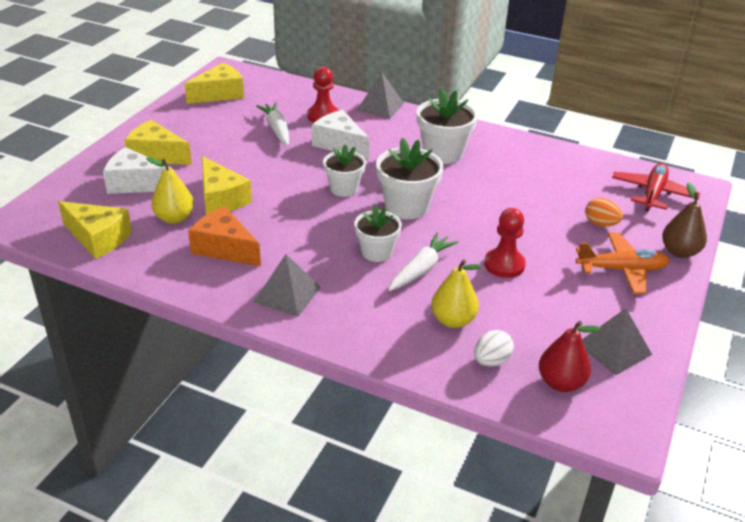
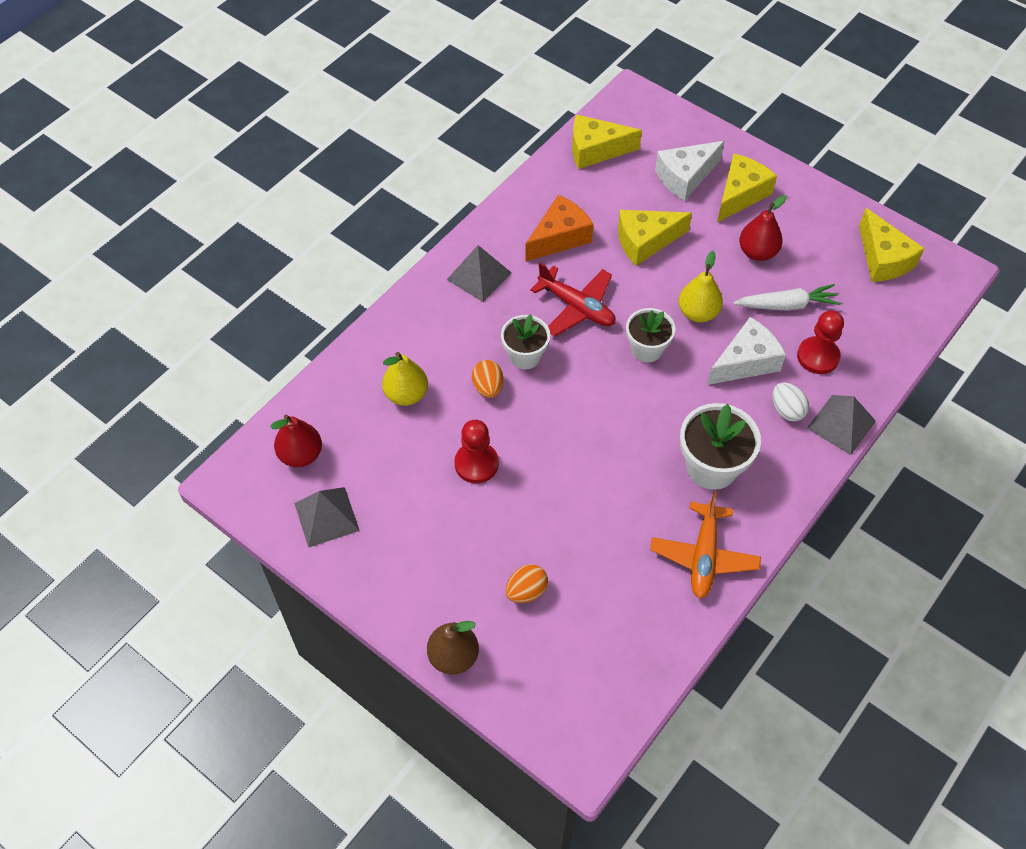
camera: 105 degrees right, 20 degrees up
(98, 238) = (595, 150): yellow cheese -> yellow cheese turned 45 degrees clockwise
(135, 183) = (685, 177): white cheese -> white cheese turned 150 degrees counterclockwise
(174, 218) = (618, 204): yellow pear -> yellow pear (698, 313)
(223, 144) = (757, 252): none -> red pear
(406, 206) = (601, 400): white flower pot -> none
(421, 269) = (488, 387): white carrot -> orange egg
(491, 361) = (345, 409): white egg -> white egg (787, 410)
(621, 270) = (438, 577): orange plane -> orange plane (704, 556)
(653, 193) = (578, 686): red plane -> red plane (577, 307)

